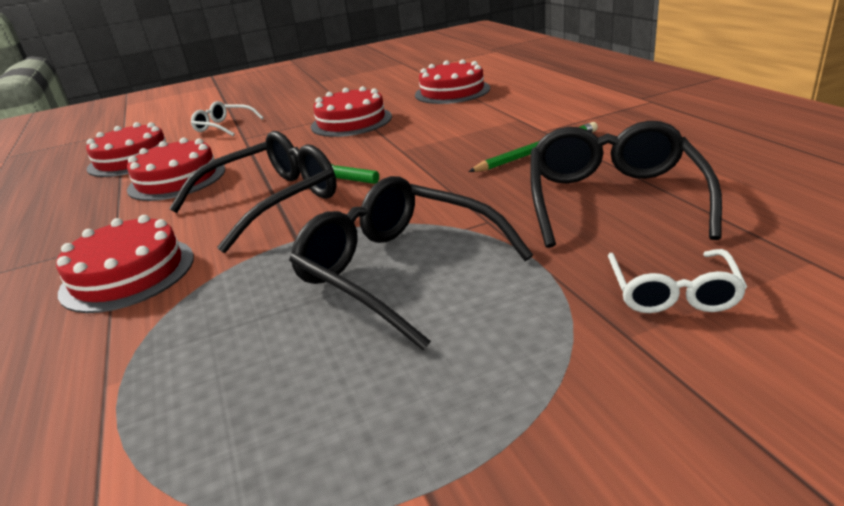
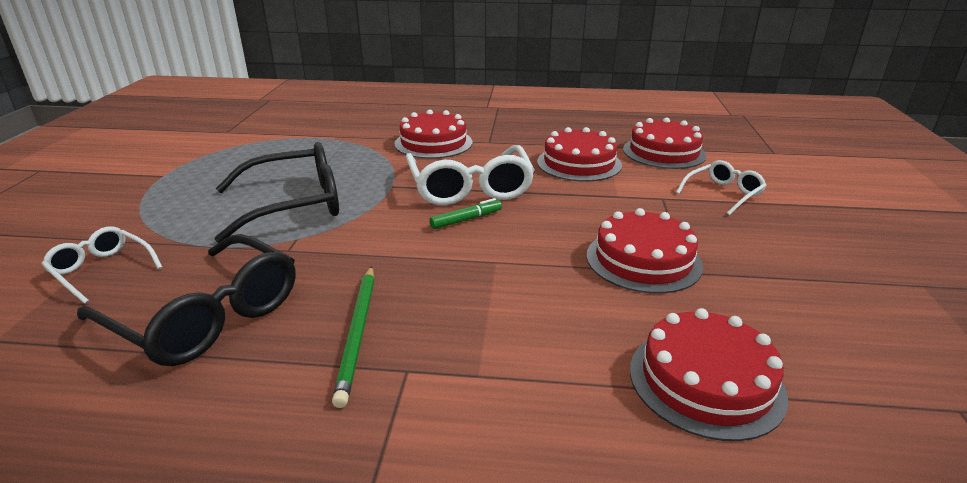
camera: 115 degrees right, 0 degrees up
(270, 202) = (469, 187): black glasses -> white glasses

